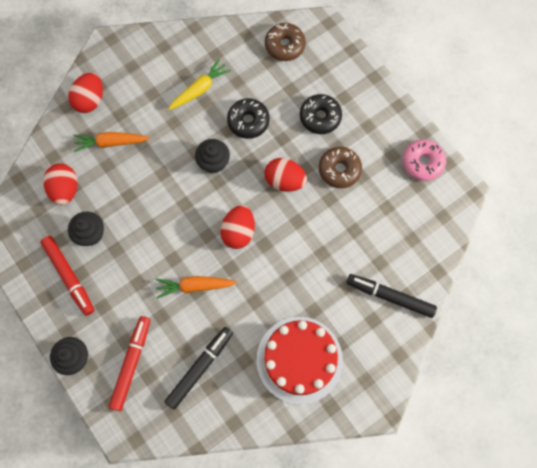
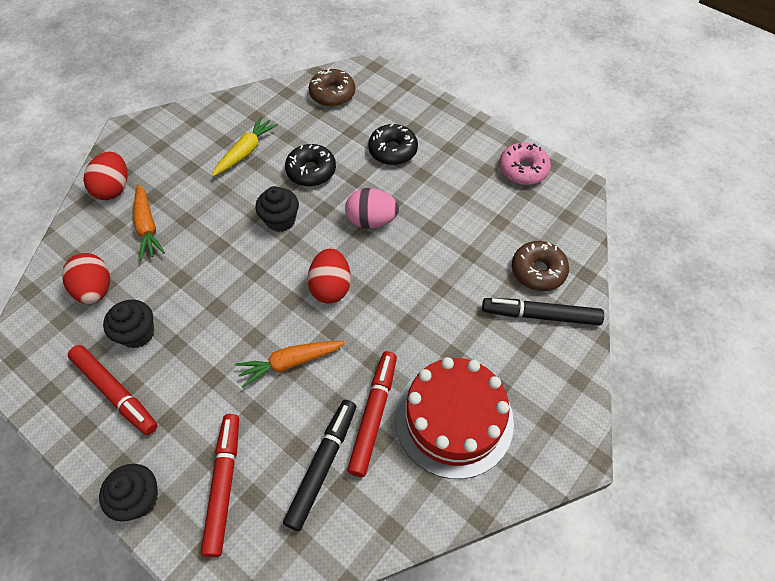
camera: 15 degrees left, 15 degrees down
(111, 143) = (147, 226): orange carrot -> orange carrot turned 90 degrees counterclockwise
(244, 341) = (374, 415): none -> red marker
(284, 181) = (371, 221): red egg -> pink egg
(339, 170) = (432, 196): brown donut -> brown donut (538, 271)

